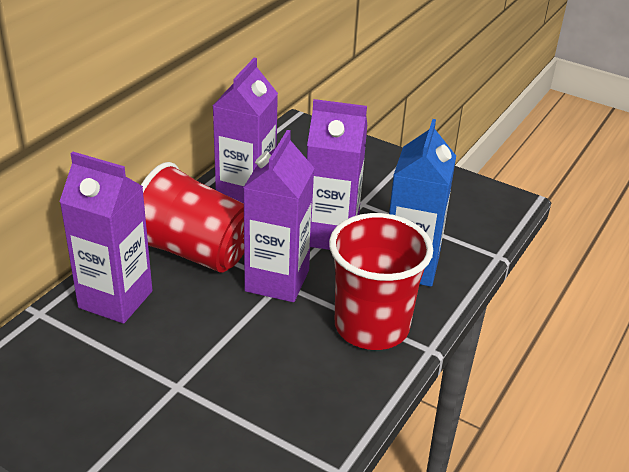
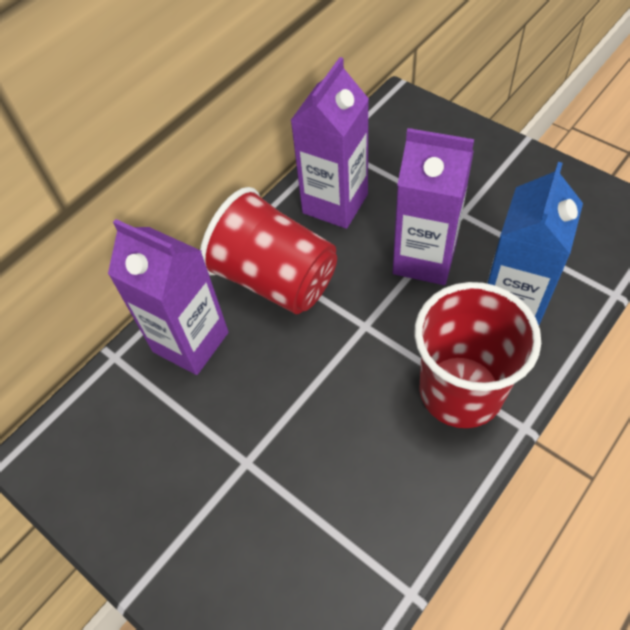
camera: 15 degrees right, 20 degrees up
(277, 281) = (361, 322): purple carton -> none

